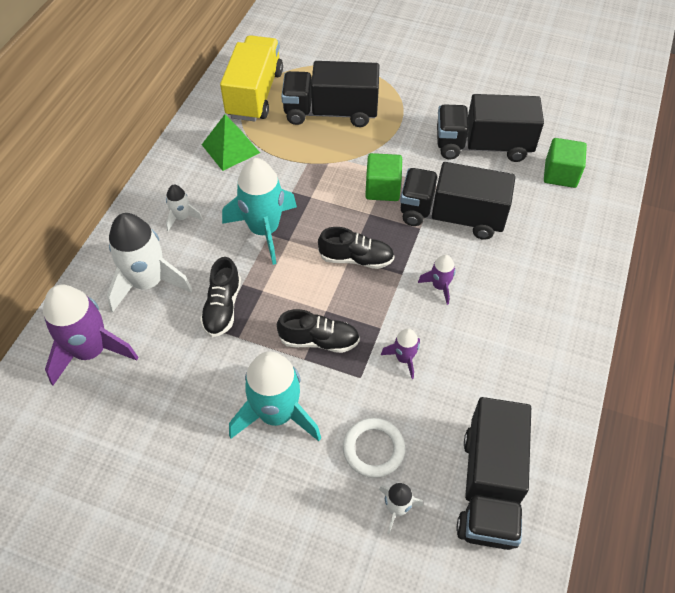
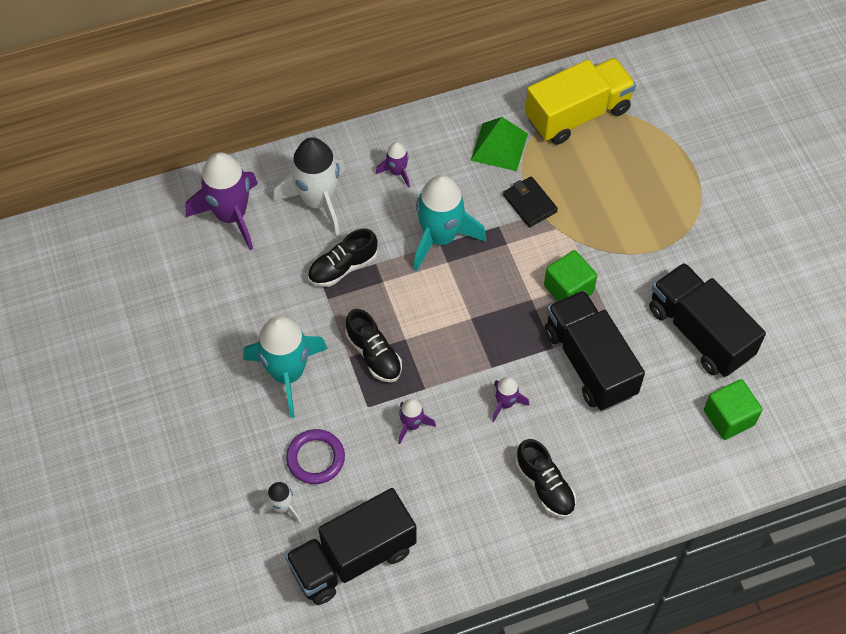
camera: 50 degrees right, 5 degrees up
(182, 217) = (397, 172): white rocket -> purple rocket
(293, 163) = (529, 203): none -> black wallet
(331, 112) = (616, 186): black truck -> none
(356, 259) = (475, 323): black shoe -> black shoe (545, 486)
(373, 449) = (315, 458): white ring -> purple ring

